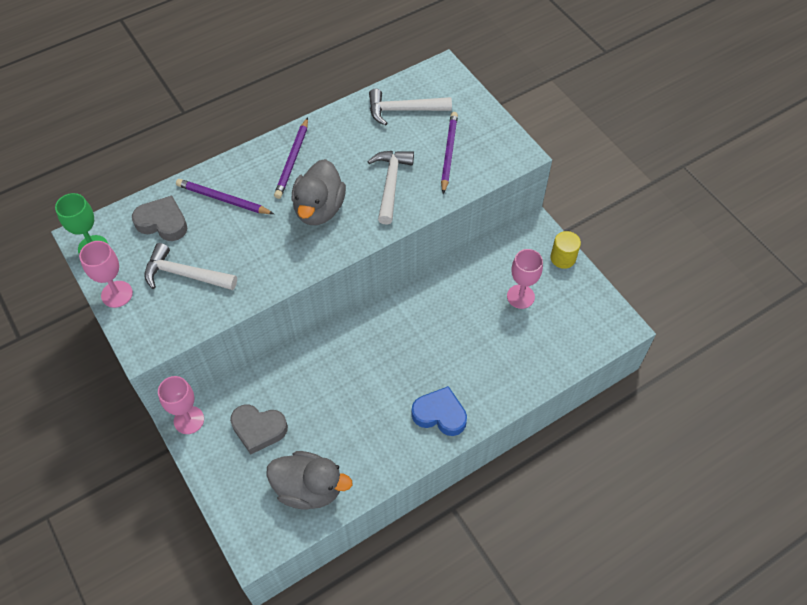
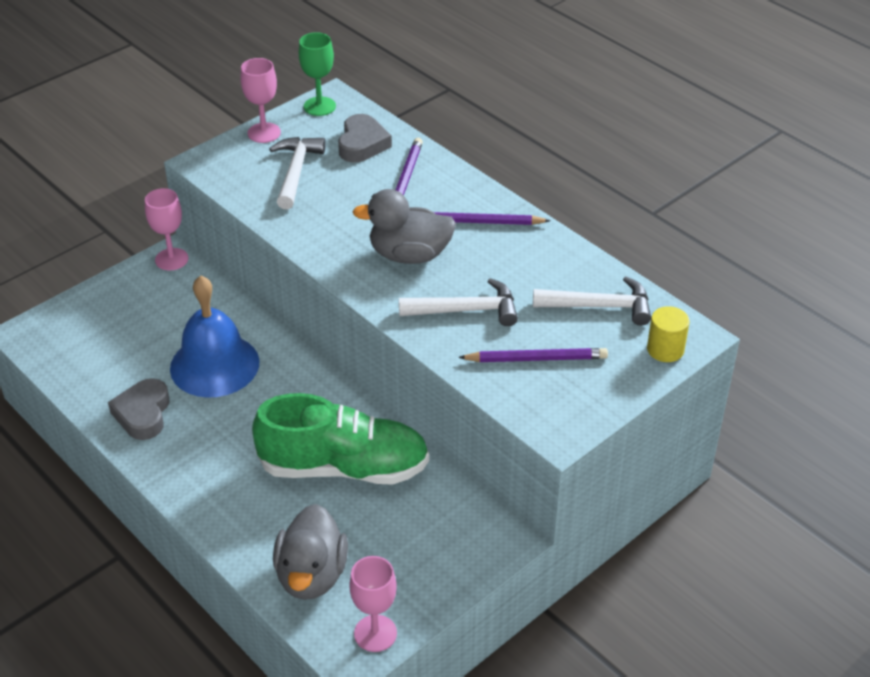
camera: 80 degrees right, 15 degrees down
(258, 429) = (163, 312): grey heart -> grey heart (143, 414)
(309, 488) = (92, 363): grey duck -> grey duck (311, 575)
(333, 392) = (214, 365): none -> blue bell
(404, 110) = (599, 306): white hammer -> white hammer turned 105 degrees clockwise
(440, 414) = (191, 464): blue heart -> none
(459, 313) = (344, 467): none -> green shoe
(520, 296) = (383, 530): pink goblet -> pink goblet (375, 633)
(563, 258) = (461, 575): yellow cylinder -> yellow cylinder (665, 349)

